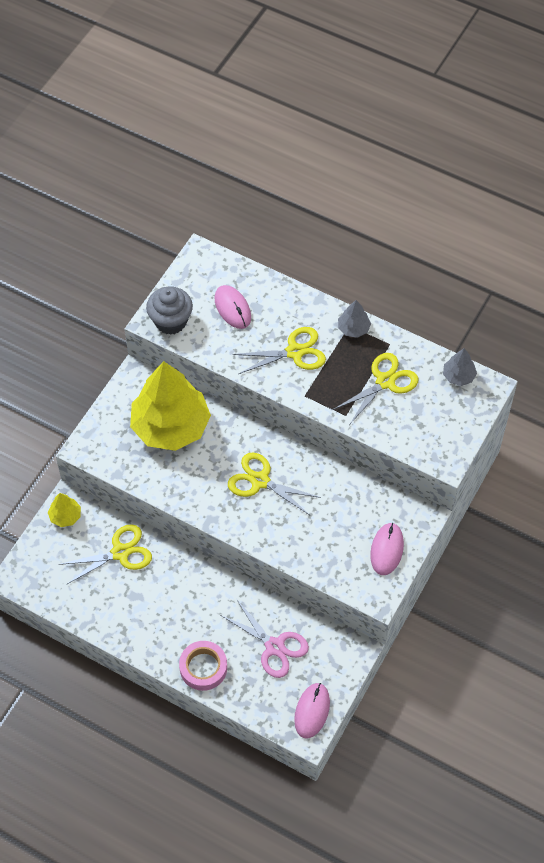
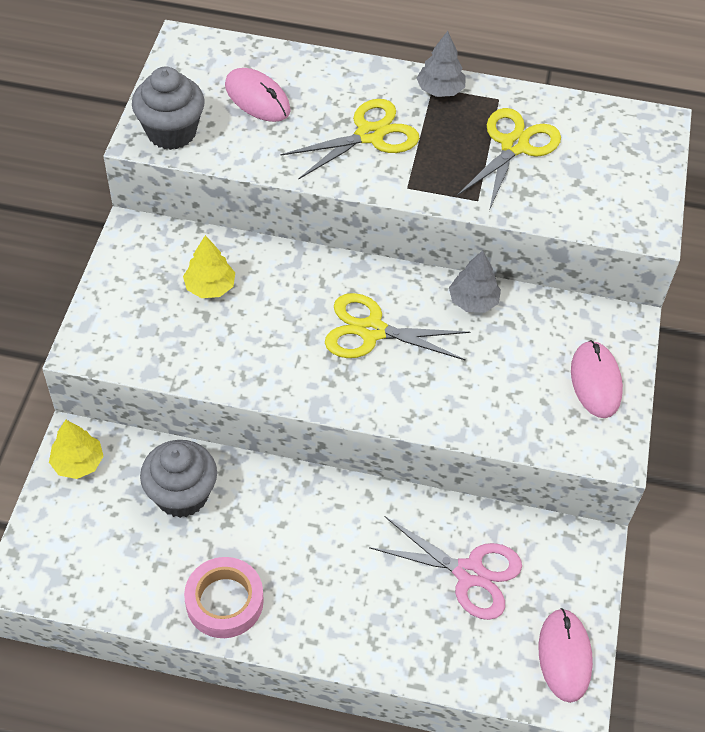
camera: 20 degrees left, 5 degrees down
(120, 552) = (182, 495): yellow scissors -> grey cupcake
(170, 426) = (210, 287): yellow tree -> yellow tree, size x0.42
(203, 668) = (372, 636): pink tape -> pink tape (224, 601)
(458, 376) = (611, 118): grey tree -> grey tree (473, 301)

